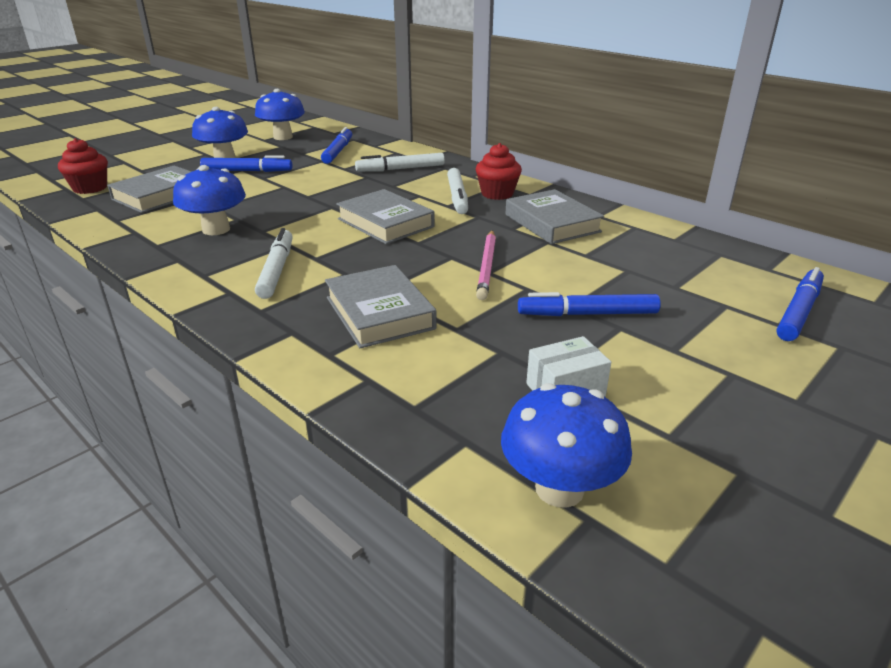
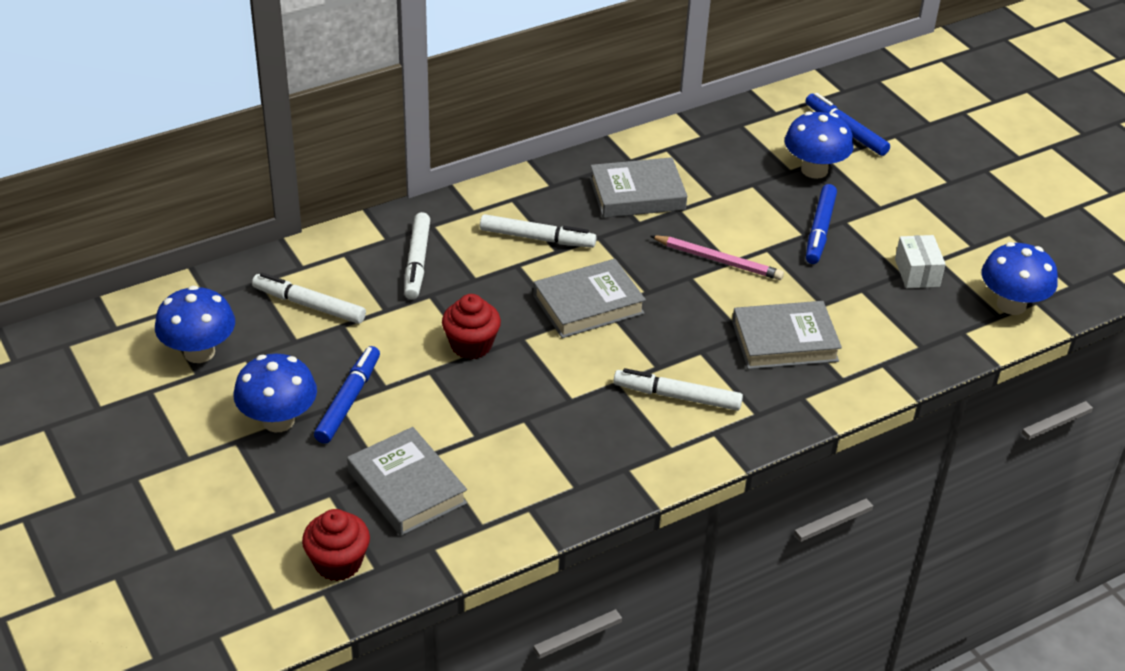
camera: 75 degrees left, 10 degrees up
(216, 229) = (551, 437): blue mushroom -> blue mushroom (814, 170)
(338, 151) = (309, 305): blue marker -> white marker
(497, 194) = (540, 207): red cupcake -> red cupcake (471, 345)

